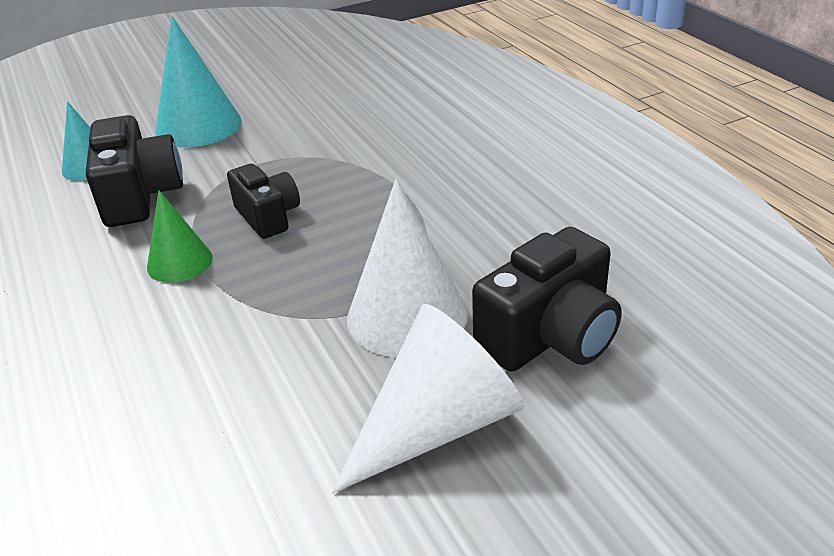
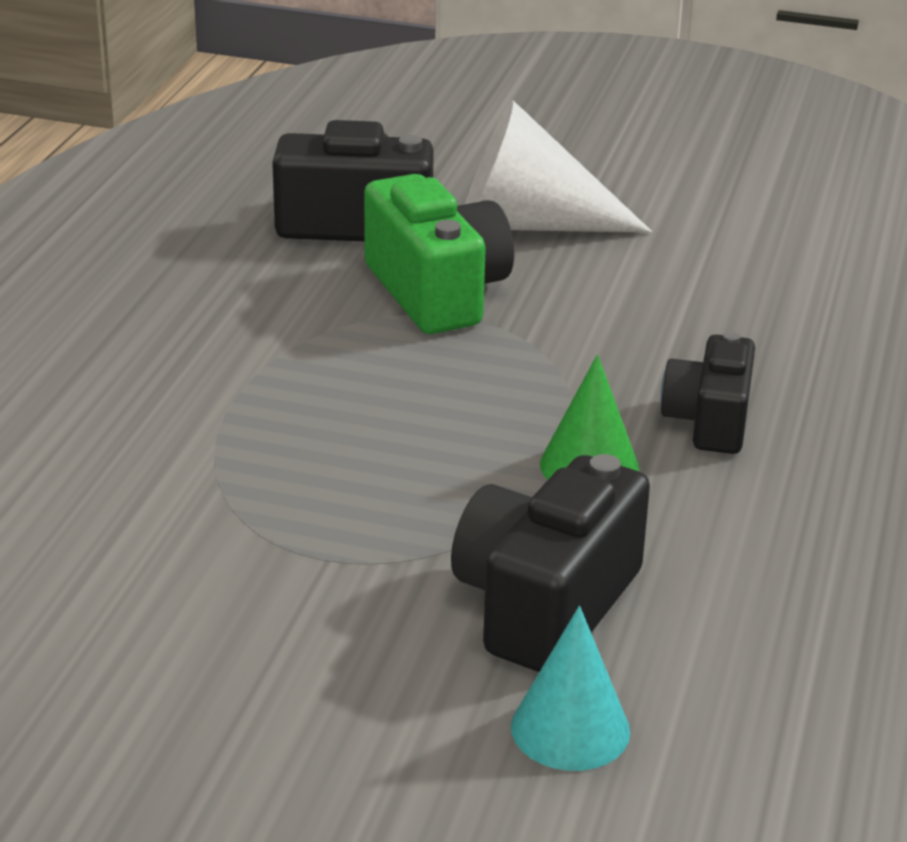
camera: 140 degrees left, 5 degrees down
(198, 126) = (307, 709): turquoise cone -> none
(268, 216) = (423, 463): black camera -> black camera (709, 421)
(407, 315) = (437, 292): white cone -> green camera

